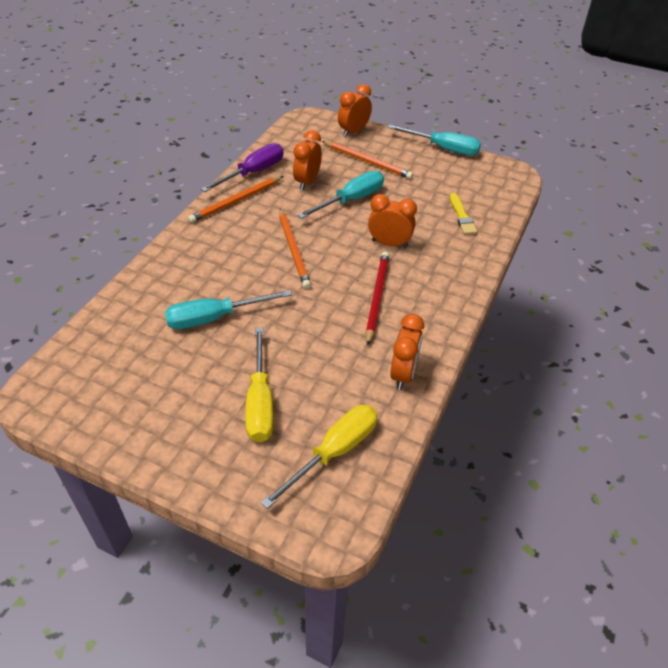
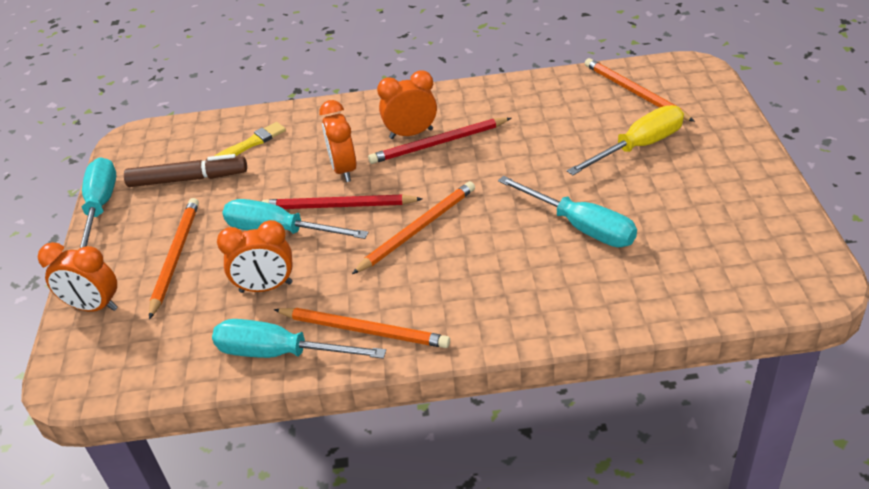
camera: 115 degrees left, 5 degrees down
(253, 172) = (280, 353): purple screwdriver -> turquoise screwdriver
(334, 452) = (635, 92): yellow screwdriver -> orange pencil
(352, 228) = (338, 206): none -> red pencil
(403, 374) = (519, 94): orange clock -> orange clock (411, 134)
(443, 183) = (188, 179): none -> brown marker

